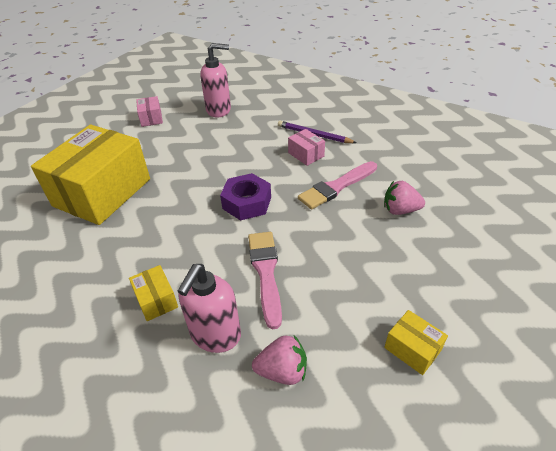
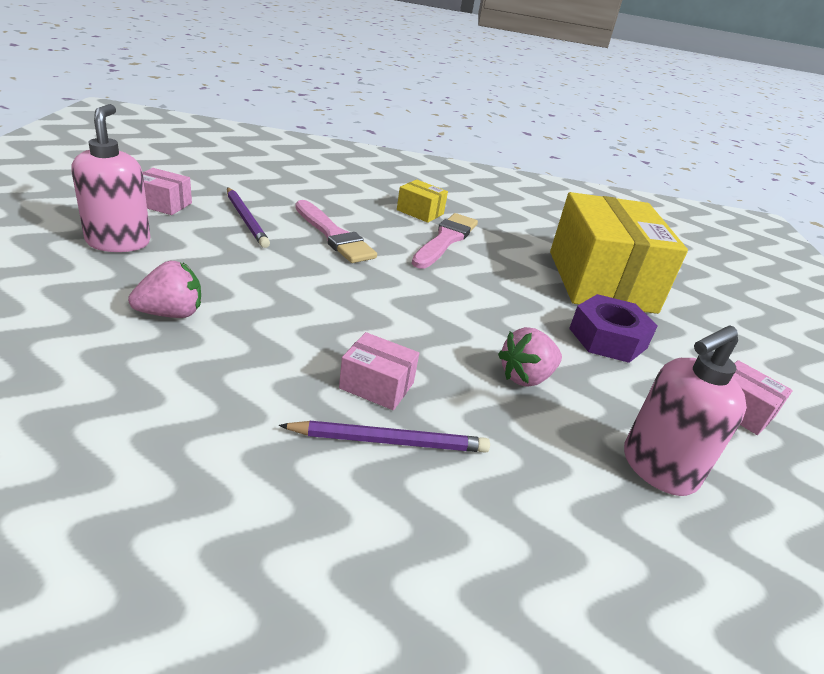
camera: 145 degrees right, 10 degrees down
(215, 335) = (348, 199): pink soap dispenser -> pink soap dispenser (118, 242)
(247, 203) = (412, 293): purple nut -> purple nut (608, 338)
(282, 371) = (279, 189): pink strawberry -> pink strawberry (525, 377)
(335, 309) = (246, 219): none -> purple pencil
(336, 187) = (290, 333): pink brush -> pink brush (445, 240)
(412, 349) = (163, 204): yellow box -> pink box

